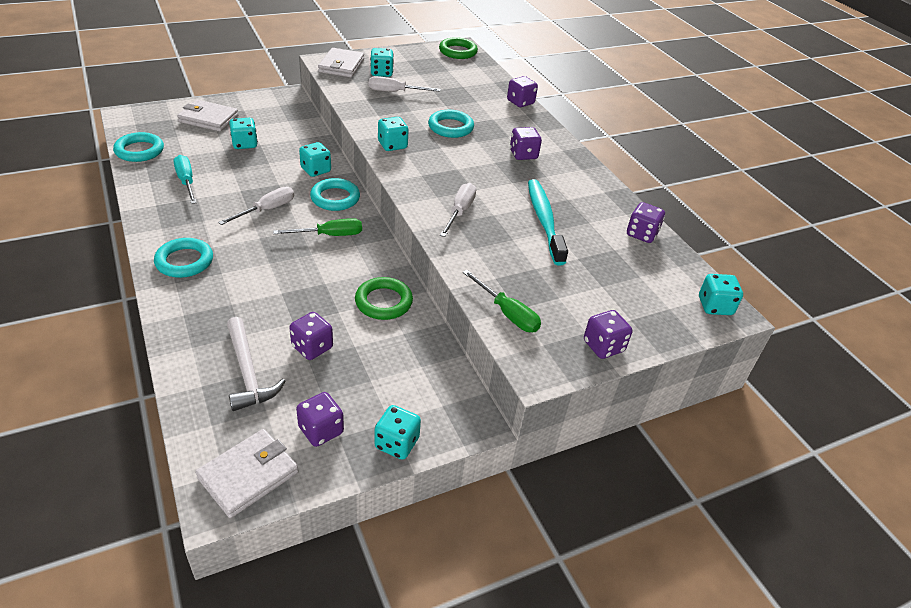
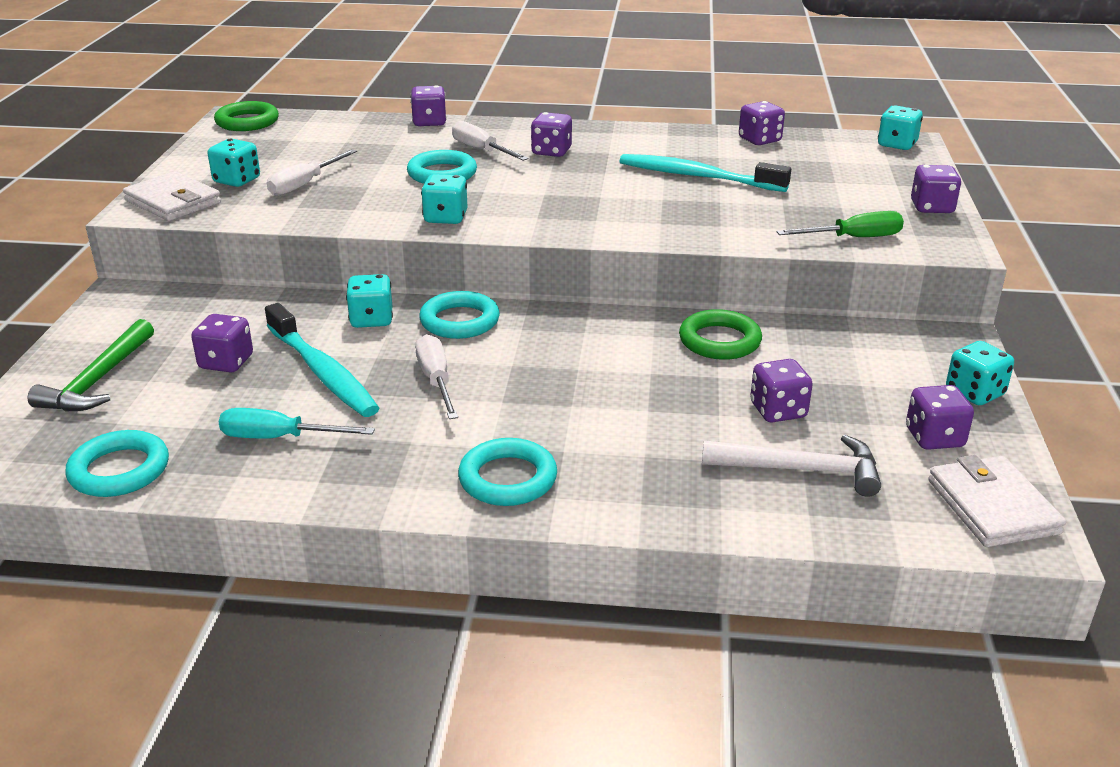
camera: 55 degrees left, 10 degrees down
(208, 118) = (99, 380): white wallet -> green hammer
(244, 144) = (226, 362): turquoise dice -> purple dice
(253, 173) = (323, 372): none -> turquoise toothbrush
(330, 235) = (546, 345): green screwdriver -> none
(459, 211) = (640, 215): white screwdriver -> white screwdriver (481, 150)

